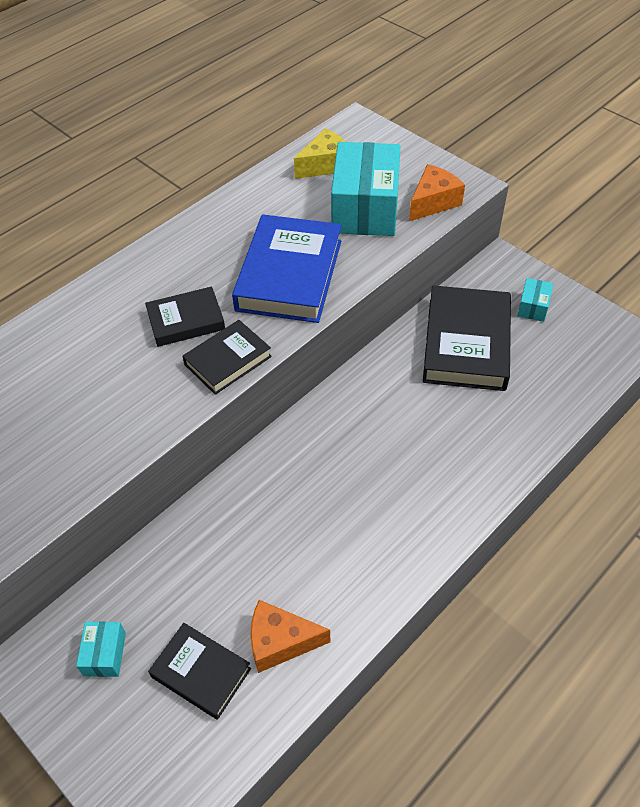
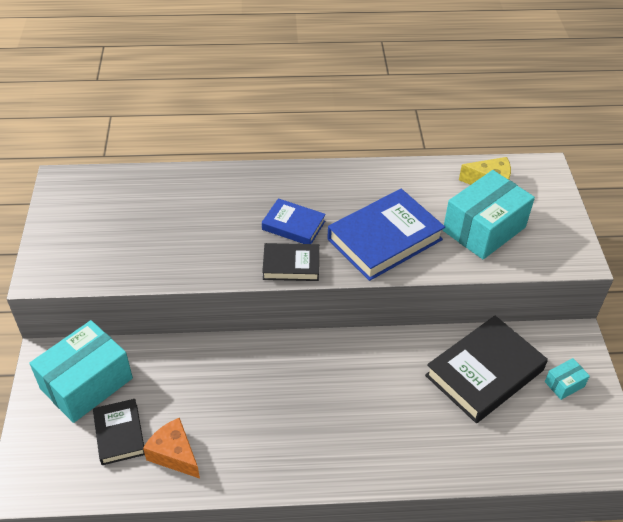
camera: 40 degrees right, 5 degrees down
(105, 654) = (86, 383): turquoise box -> turquoise box, size x2.28
(186, 320) = (293, 225): black book -> blue book
(433, 202) = (538, 255): orange cheese -> none

